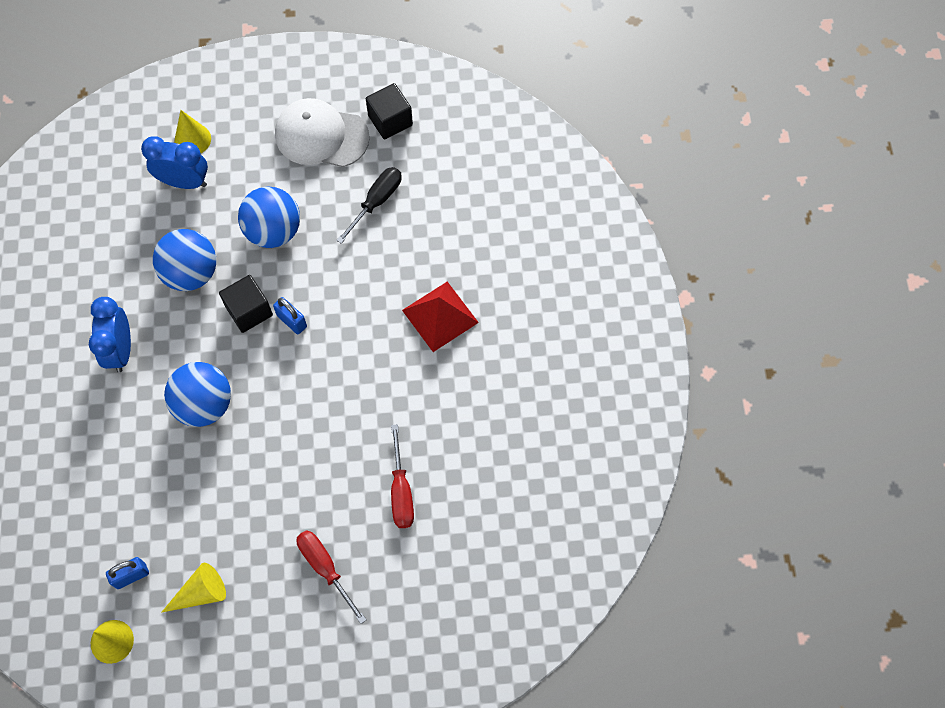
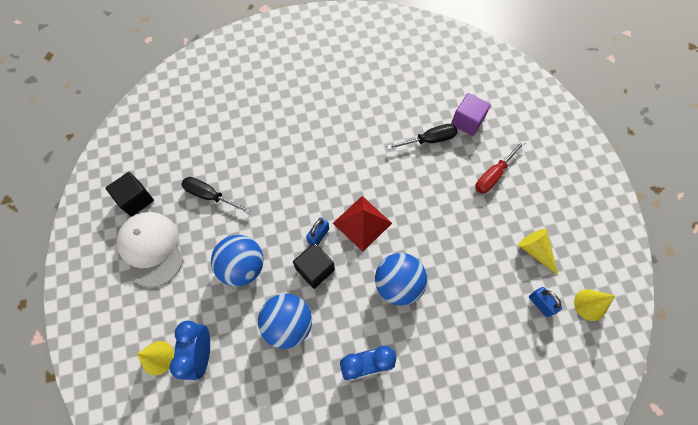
camera: 100 degrees left, 0 degrees up
(321, 136) = (151, 248): white cap -> white cap turned 150 degrees clockwise
(401, 491) = (429, 140): red screwdriver -> black screwdriver
(421, 554) = (467, 121): none -> purple cube
(440, 316) = (299, 138): red pyramid -> red pyramid (362, 223)

